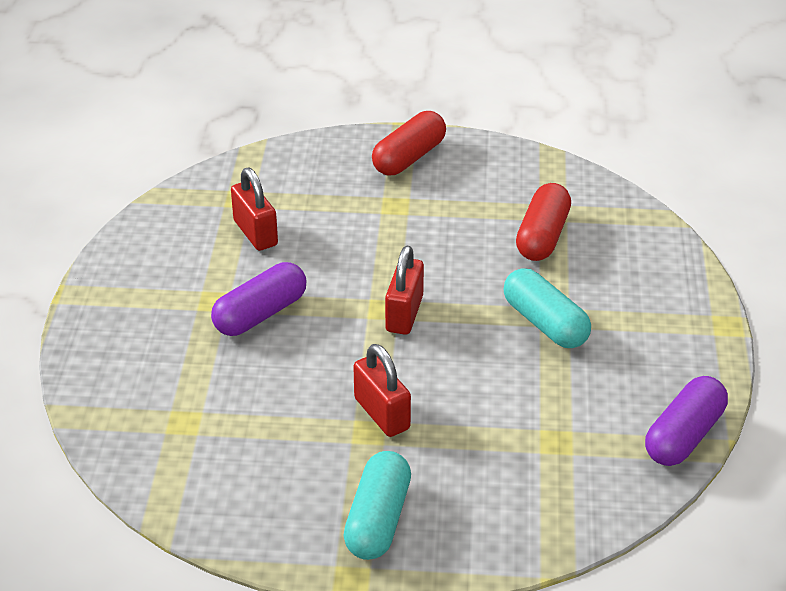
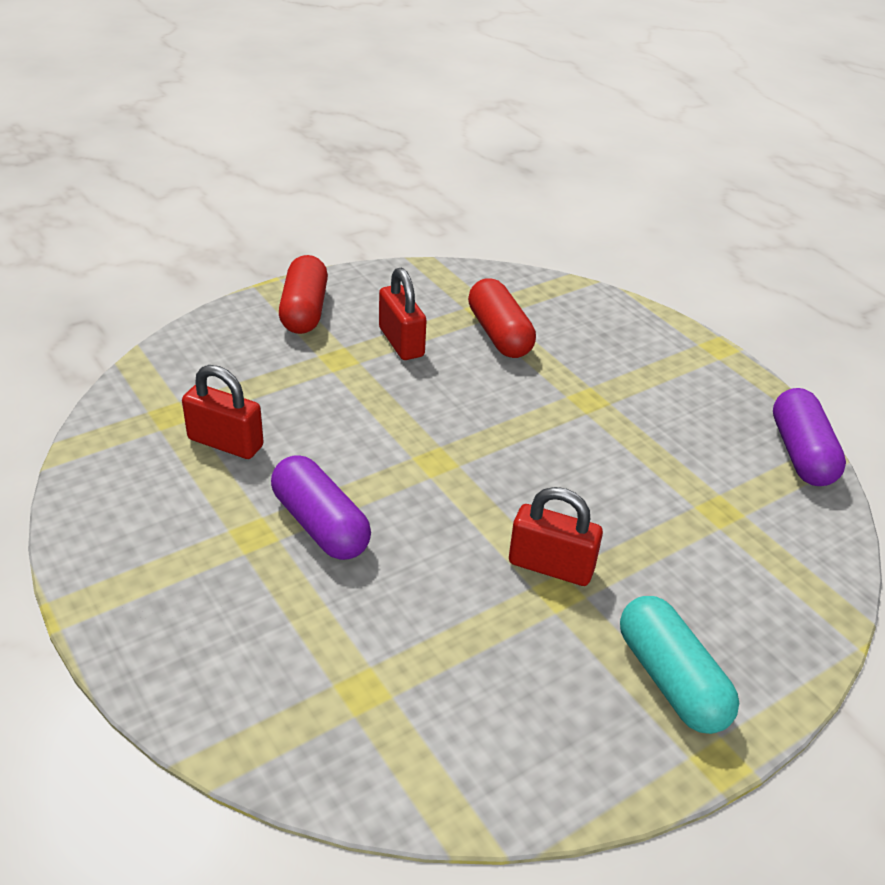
camera: 40 degrees left, 0 degrees up
(260, 314) = (320, 524): purple capsule -> purple capsule turned 45 degrees counterclockwise
(404, 314) = (461, 457): red padlock -> red padlock (401, 342)
(545, 323) = (588, 408): turquoise capsule -> none

